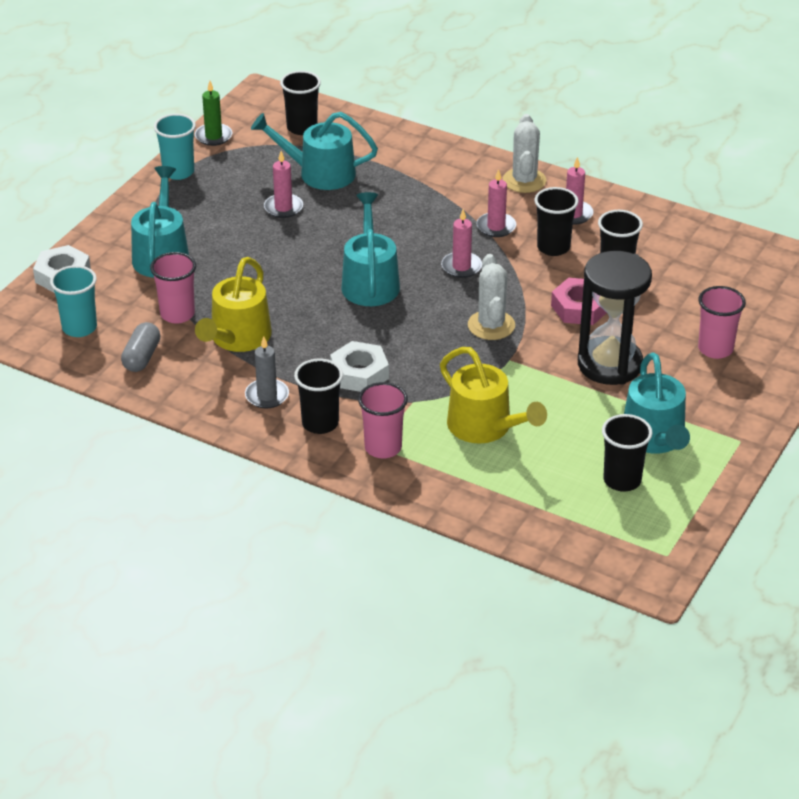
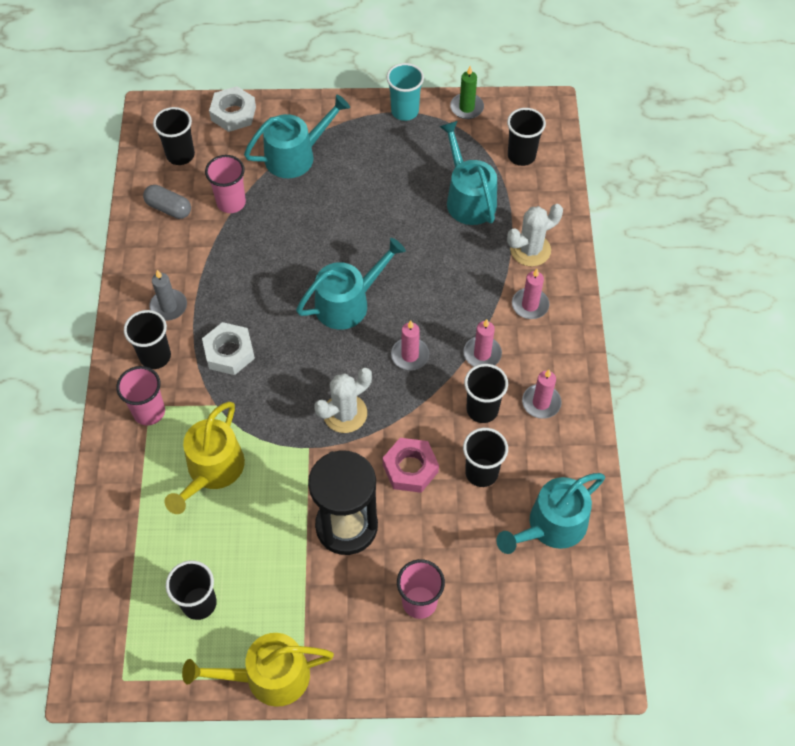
camera: 60 degrees right, 20 degrees up
(79, 328) = (180, 155): turquoise cup -> black cup
(141, 357) = (169, 208): grey capsule -> grey capsule turned 45 degrees clockwise
(237, 338) = (225, 253): yellow watering can -> yellow watering can (269, 676)
(283, 208) = (406, 198): pink candle -> pink candle (530, 305)
(524, 181) = (563, 343): white cactus -> white cactus (530, 250)
(654, 438) = (267, 605): turquoise watering can -> turquoise watering can (551, 526)

